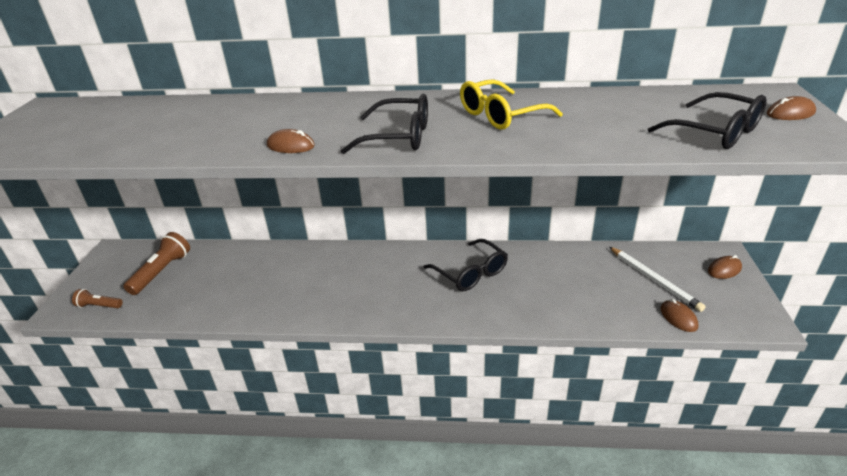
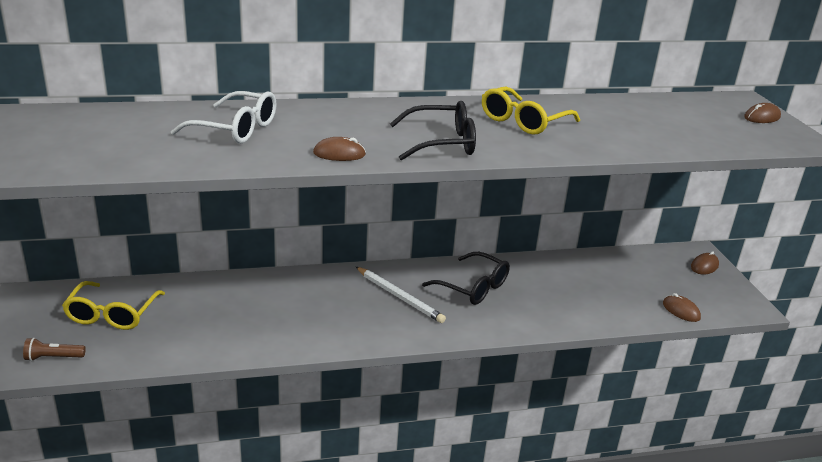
camera: 20 degrees left, 5 degrees down
(162, 272) = (112, 314): brown flashlight -> yellow glasses
(221, 120) = (235, 129): none -> white glasses
(654, 280) = (648, 280): white pencil -> white pencil (400, 297)
(714, 132) = (713, 134): black glasses -> none

